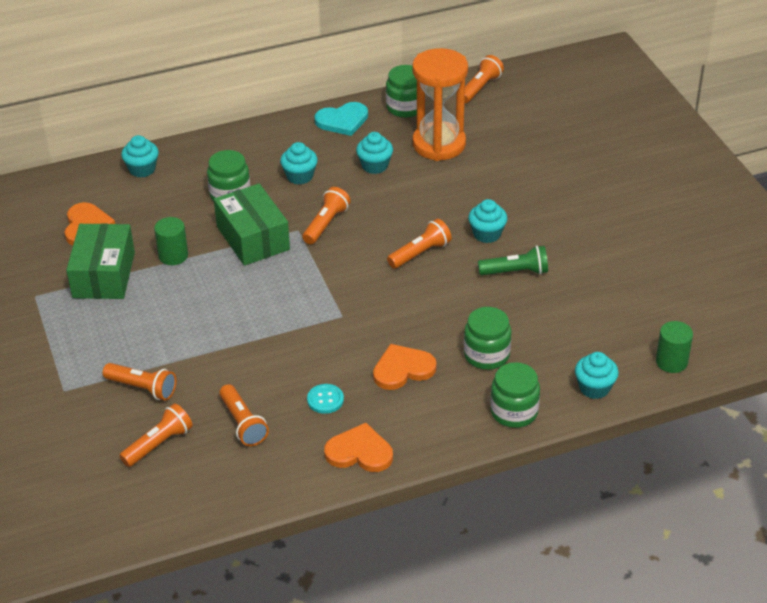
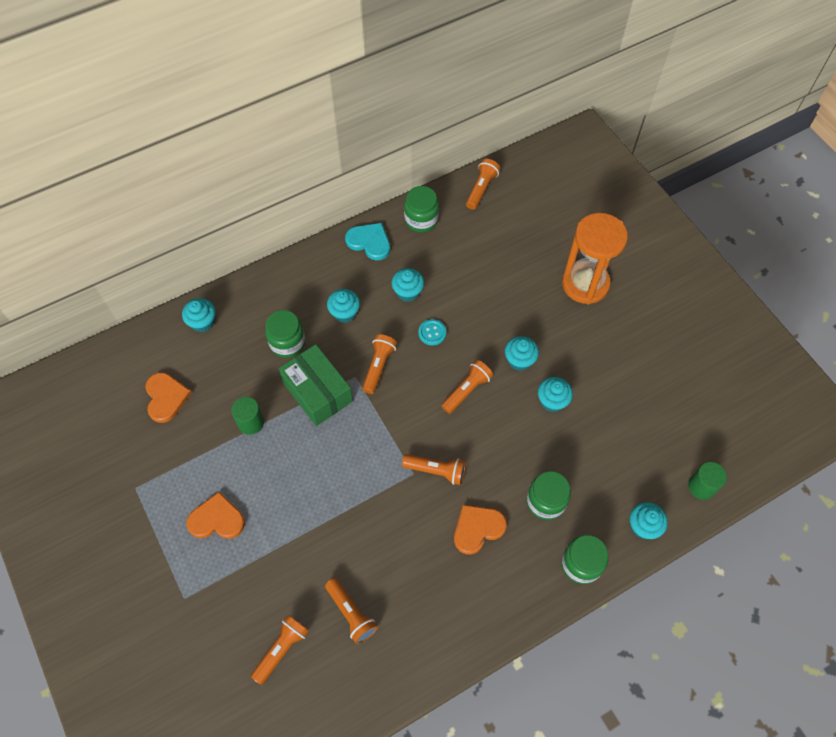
camera: 10 degrees left, 20 degrees up
(104, 275) = (193, 454): green box -> none
(143, 388) = (254, 585): orange flashlight -> orange flashlight (436, 471)
(325, 400) = (417, 574): turquoise button -> turquoise button (432, 333)
(342, 121) = (369, 242): turquoise heart -> turquoise heart turned 120 degrees counterclockwise
(359, 452) = (459, 631): orange heart -> orange heart (217, 519)
(439, 144) = (458, 260): orange hourglass -> orange hourglass (585, 284)
(516, 272) = (552, 401): green flashlight -> turquoise cupcake

